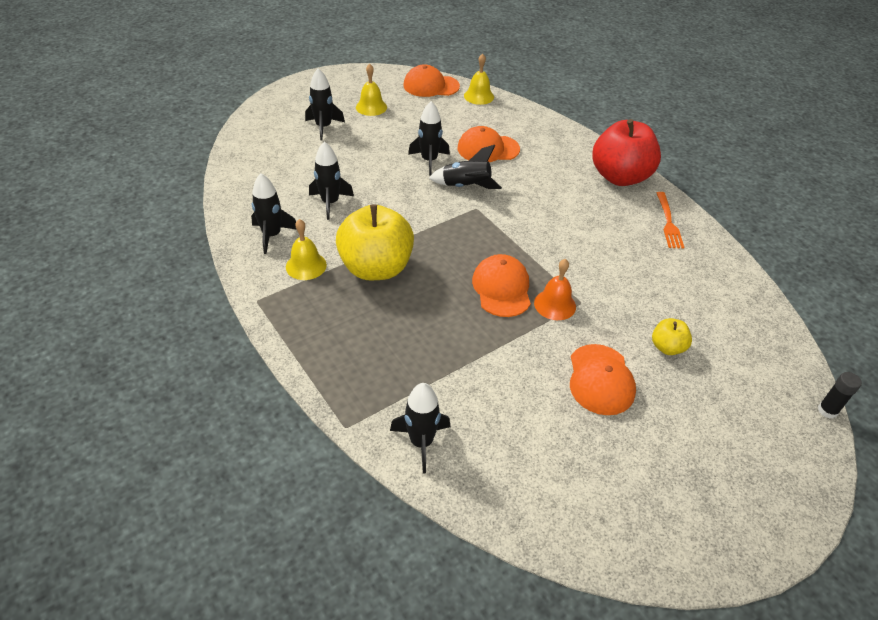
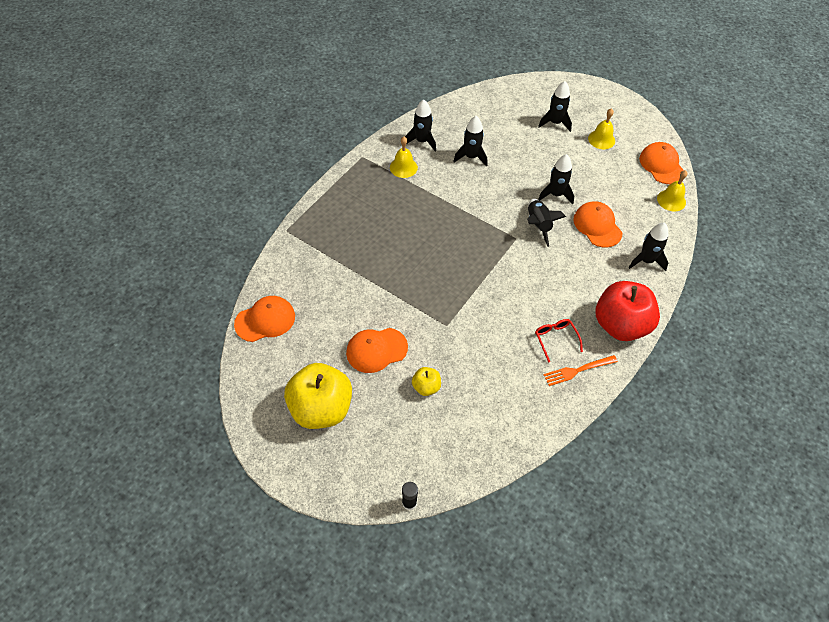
camera: 70 degrees right, 10 degrees up
(376, 268) = (420, 202): yellow apple -> yellow apple (321, 409)
(421, 442) = (289, 268): black rocket -> black rocket (646, 261)
(502, 288) = (436, 275): orange cap -> orange cap (265, 320)
(555, 304) = (436, 309): orange bell -> none
(625, 224) = (555, 339): none -> red glasses

